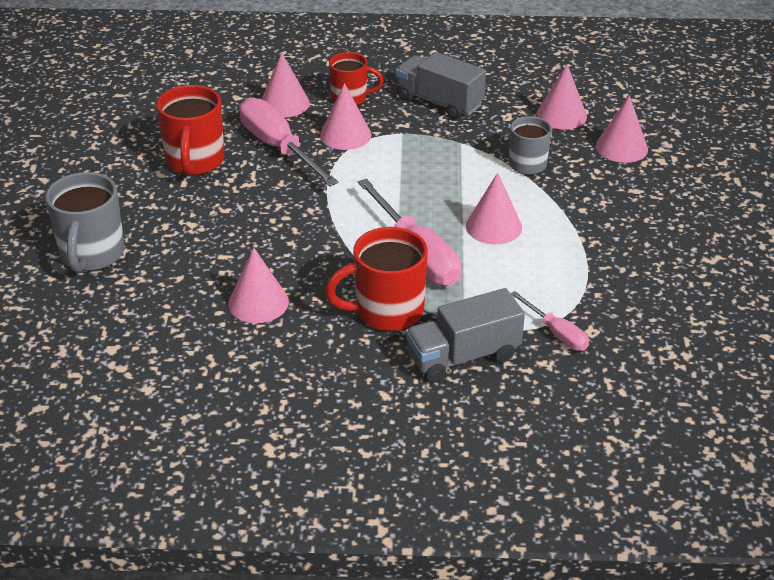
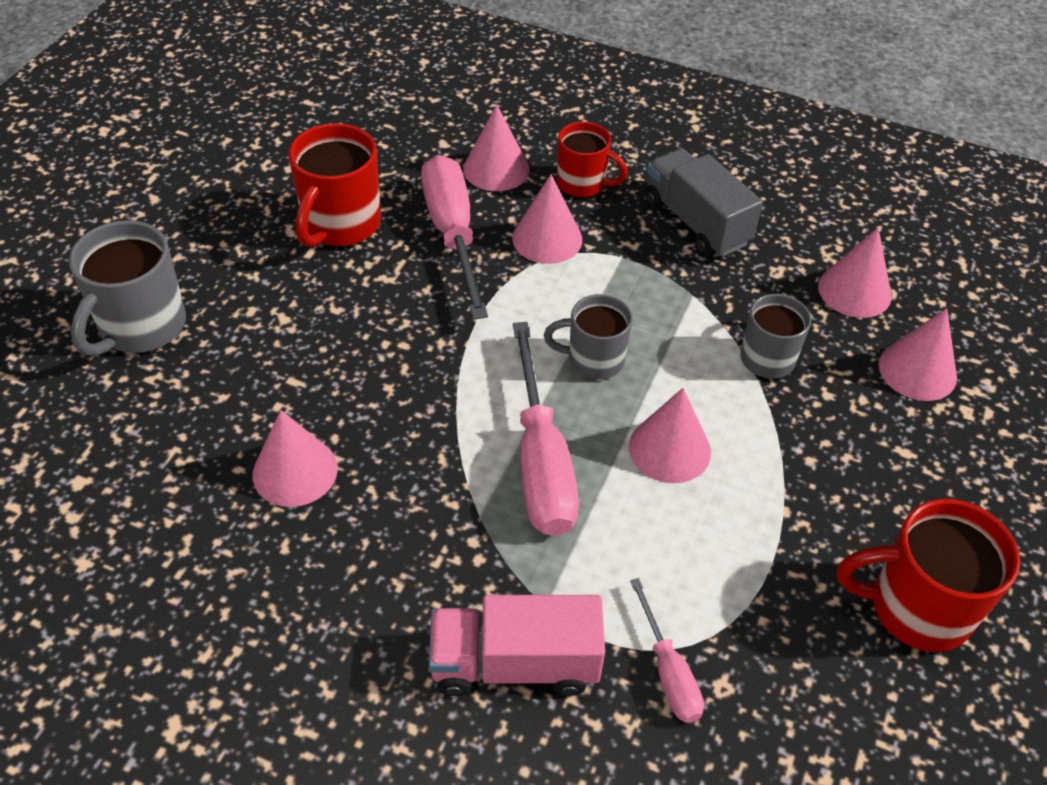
camera: 20 degrees right, 10 degrees up
(387, 311) = (451, 545): red mug -> red mug (916, 608)
(417, 193) = (593, 360): none -> grey mug
(463, 356) = (515, 663): grey truck -> pink truck

